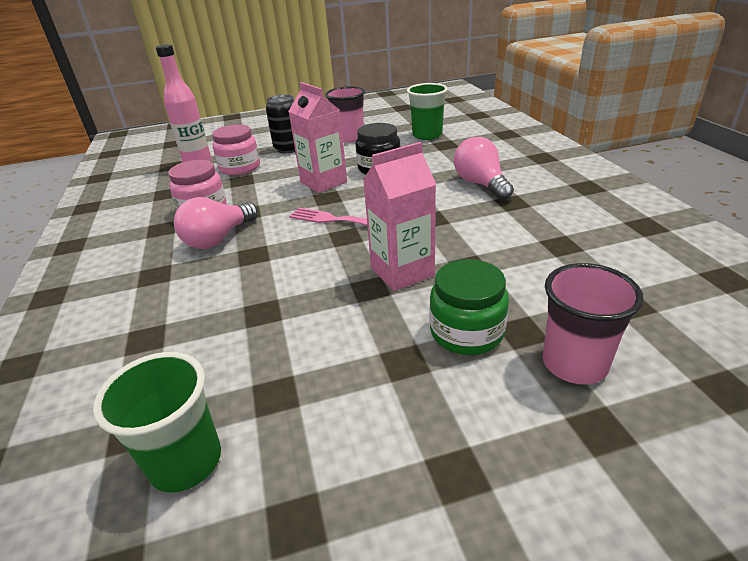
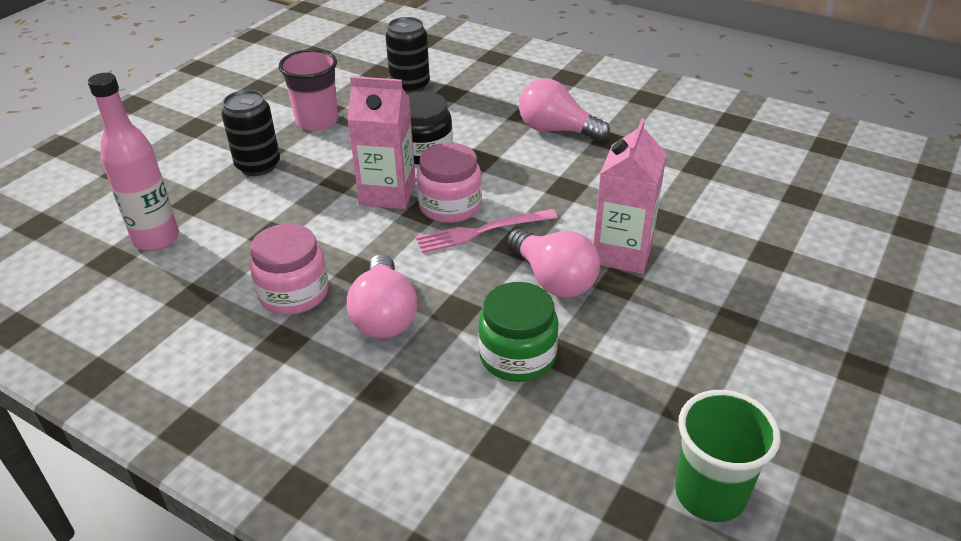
camera: 45 degrees left, 5 degrees up
(240, 168) = (236, 219): pink jar -> pink jar (450, 206)
(331, 265) = (553, 279): none -> pink light bulb
(427, 135) = (410, 86): green cup -> black can
(466, 332) = (740, 276): green jar -> green jar (517, 356)
(574, 364) = (828, 259): pink cup -> none

